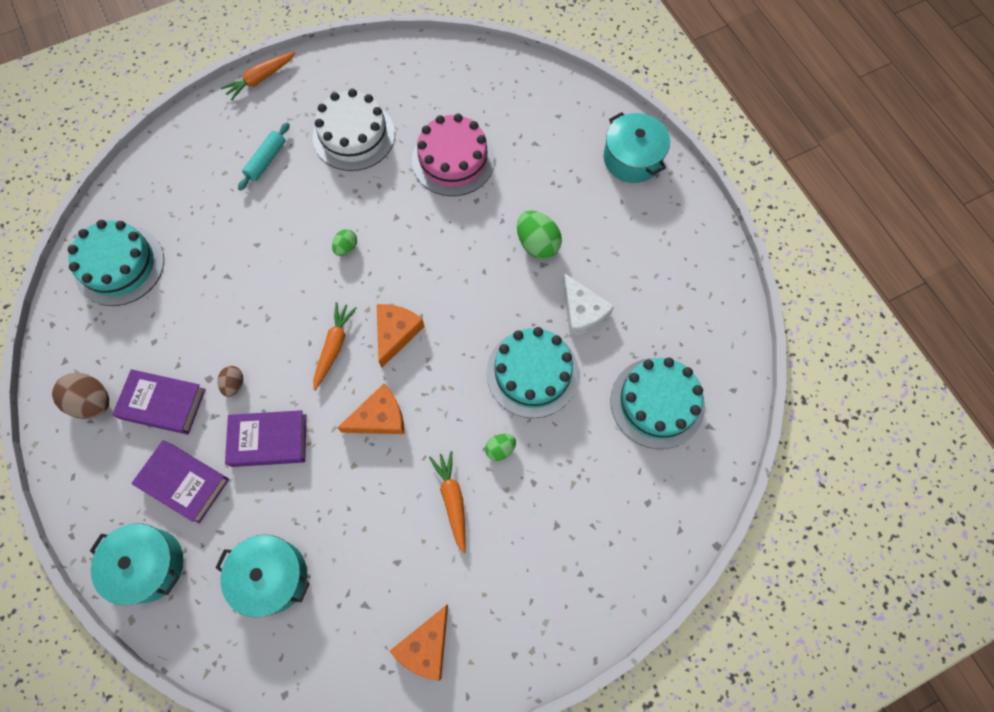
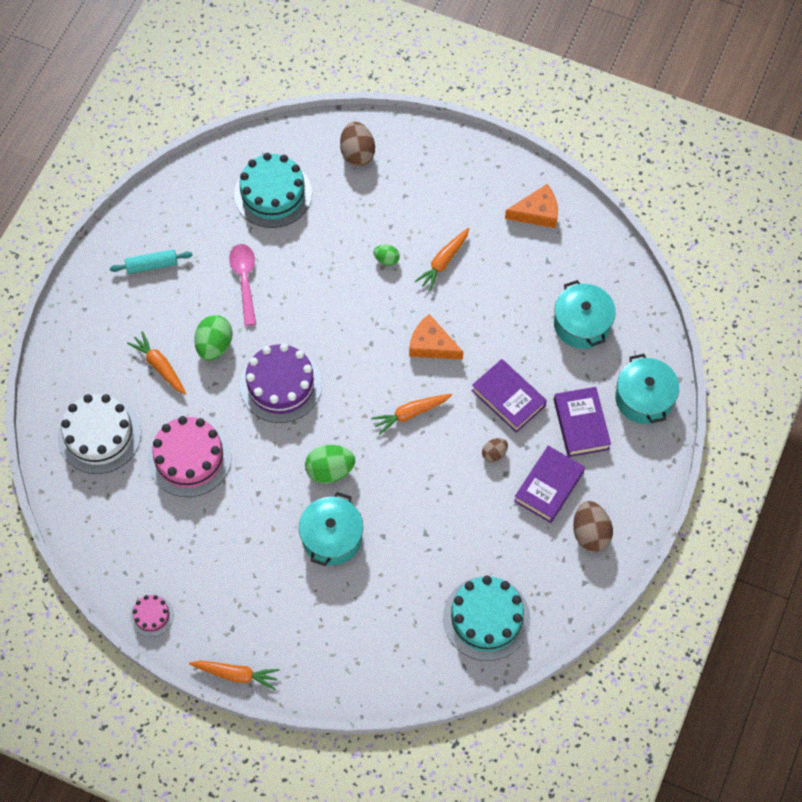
camera: 130 degrees left, 5 degrees down
(163, 404) = (548, 486): purple book -> purple book turned 60 degrees clockwise
(266, 160) = (308, 596): turquoise rolling pin -> turquoise rolling pin (152, 265)
(346, 248) = (330, 470): green egg -> green egg, size x1.77
(354, 135) = (229, 550): white cake -> white cake (99, 435)
(355, 59) = (152, 615): none -> pink cake
(396, 333) = (365, 383): orange cheese -> none
(455, 267) = (281, 385): none -> purple cake
(532, 373) = (317, 278): turquoise cake -> none
(554, 192) = (159, 366): none -> orange carrot
(582, 311) = (244, 280): white cheese -> pink spoon
(632, 158) = (82, 335): turquoise pot -> turquoise pot (332, 537)
(643, 519) = (357, 153): none -> brown egg

